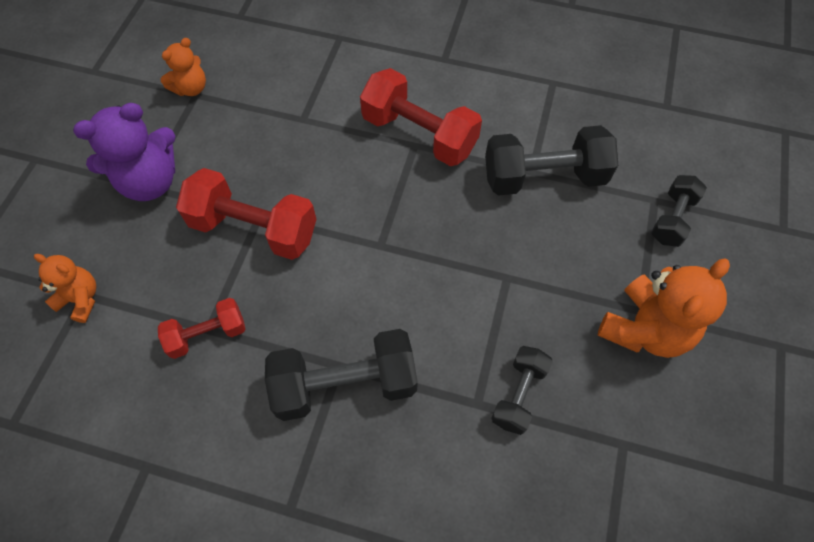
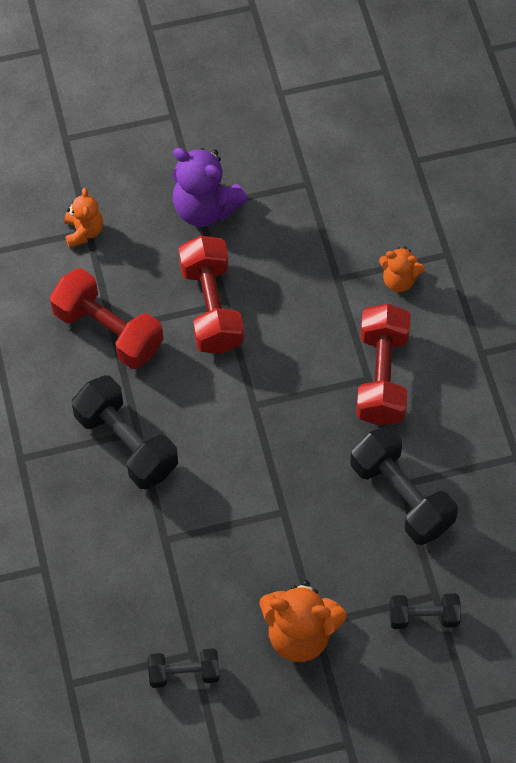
camera: 60 degrees right, 0 degrees up
(191, 88) = (312, 176): orange teddy bear -> orange teddy bear (399, 280)
(207, 334) = (108, 331): red dumbbell -> red dumbbell, size x1.74
(519, 394) = (189, 565): black dumbbell -> black dumbbell (184, 673)

